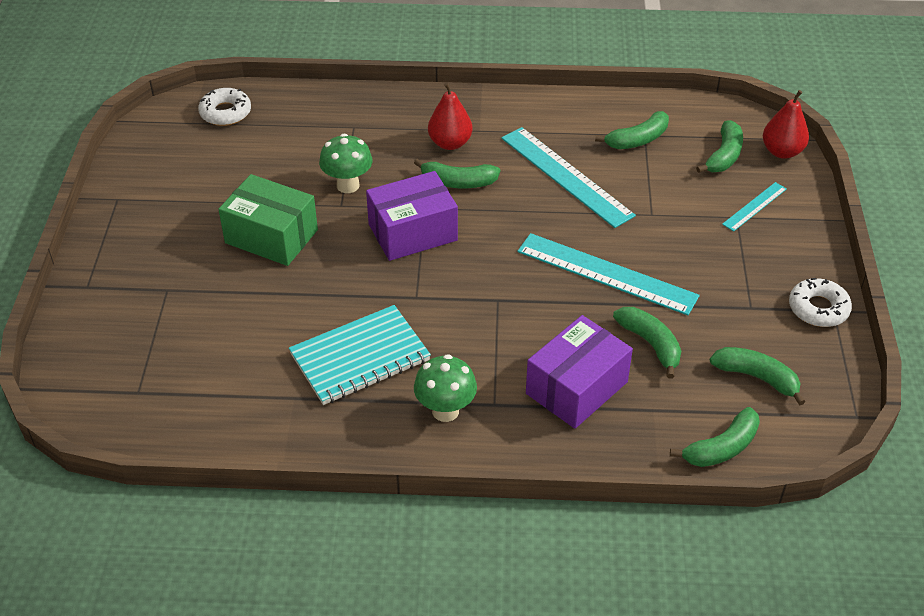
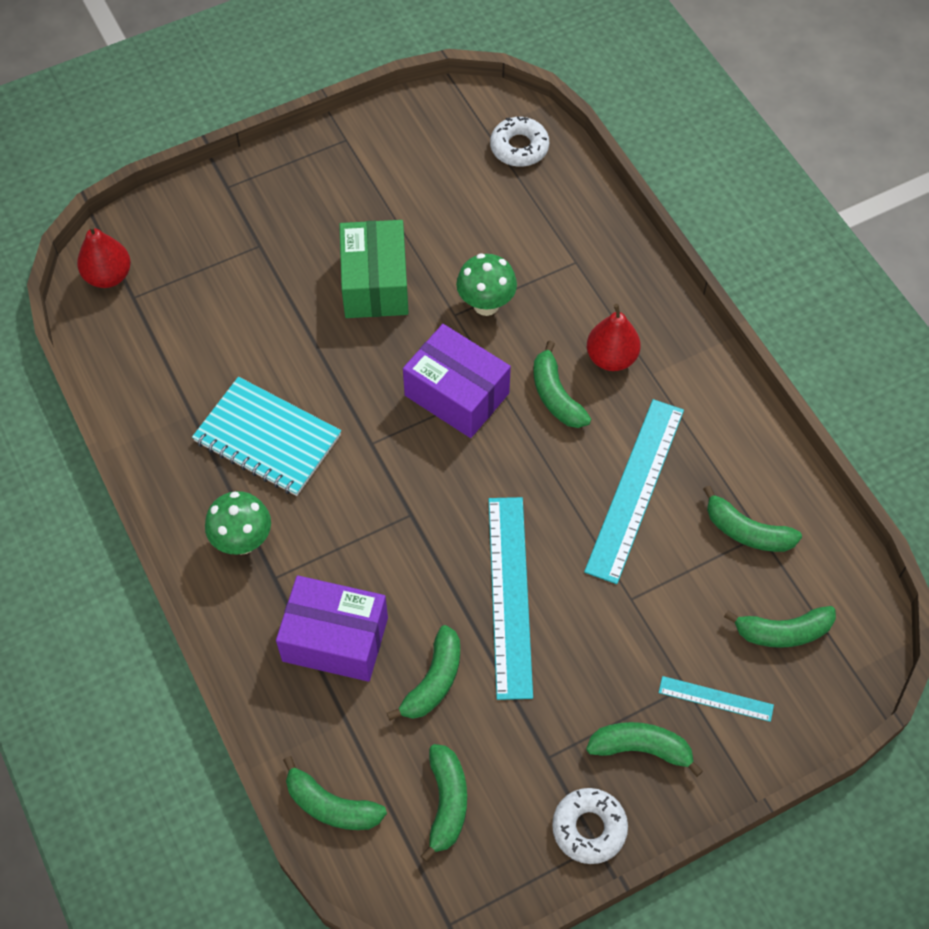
camera: 60 degrees right, 15 degrees up
(771, 257) = (641, 748): none -> green banana
(782, 152) = (836, 691): red pear -> red pear (108, 276)

